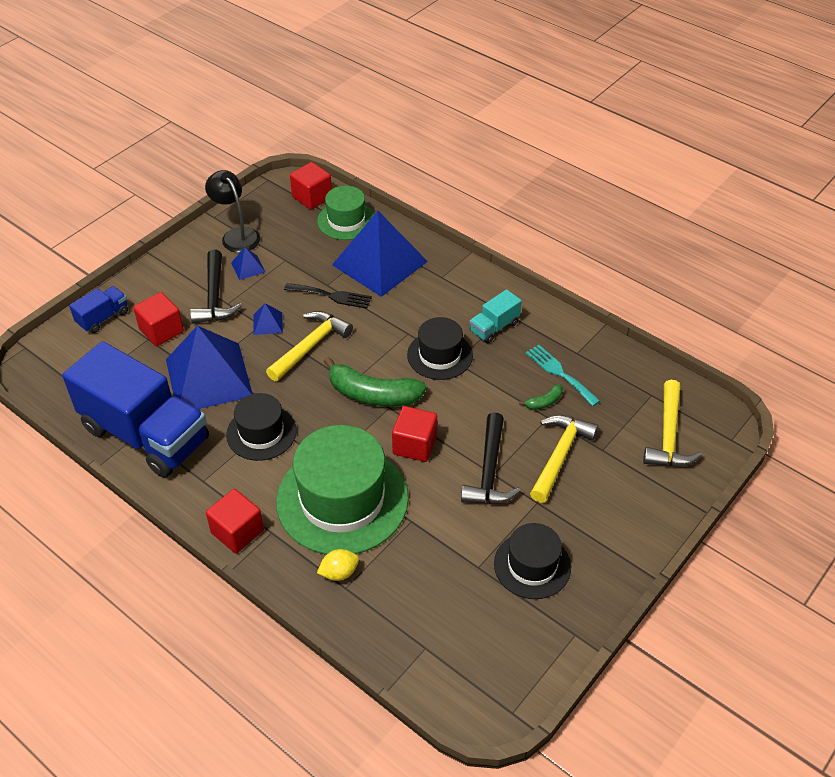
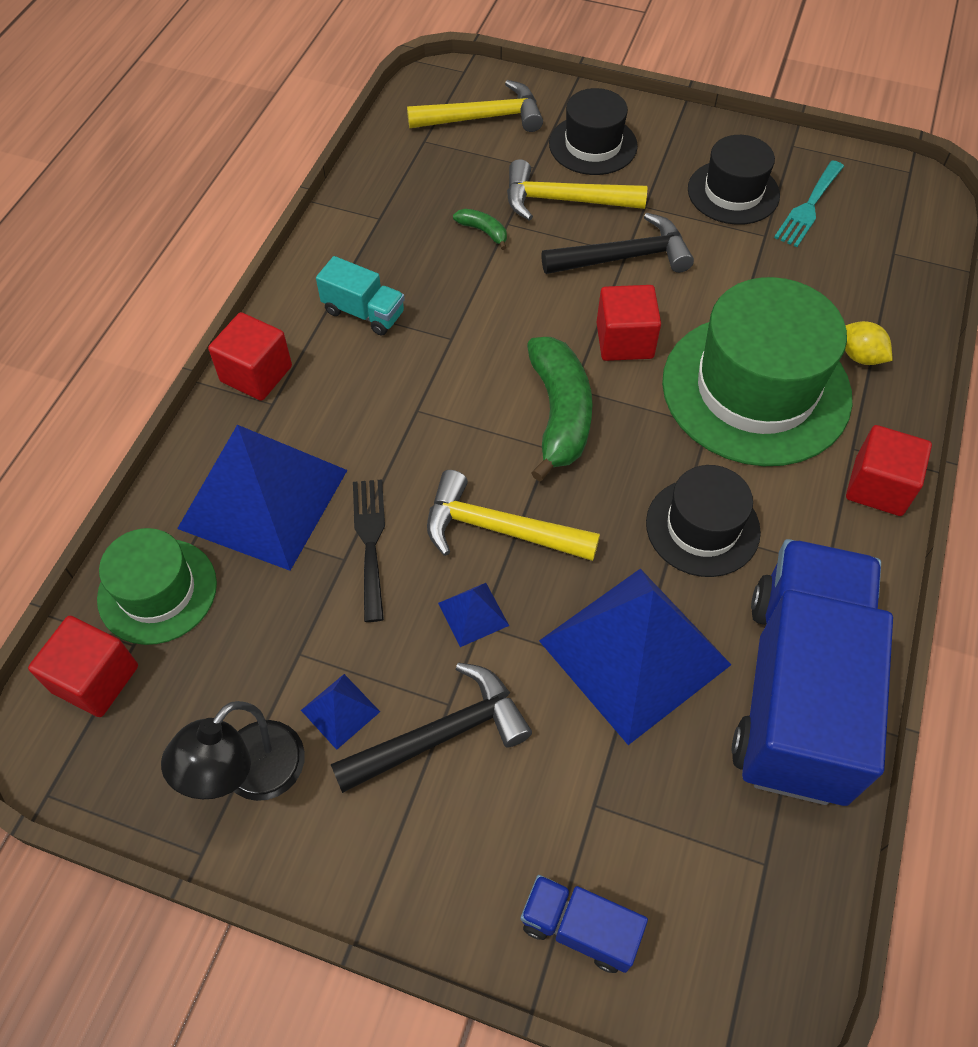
camera: 110 degrees left, 10 degrees up
(161, 331) = (564, 789): red cube -> red cube (256, 374)
(440, 355) = (446, 359): black hat -> black hat (593, 145)
(559, 373) = (425, 227): turquoise fork -> turquoise fork (809, 207)

